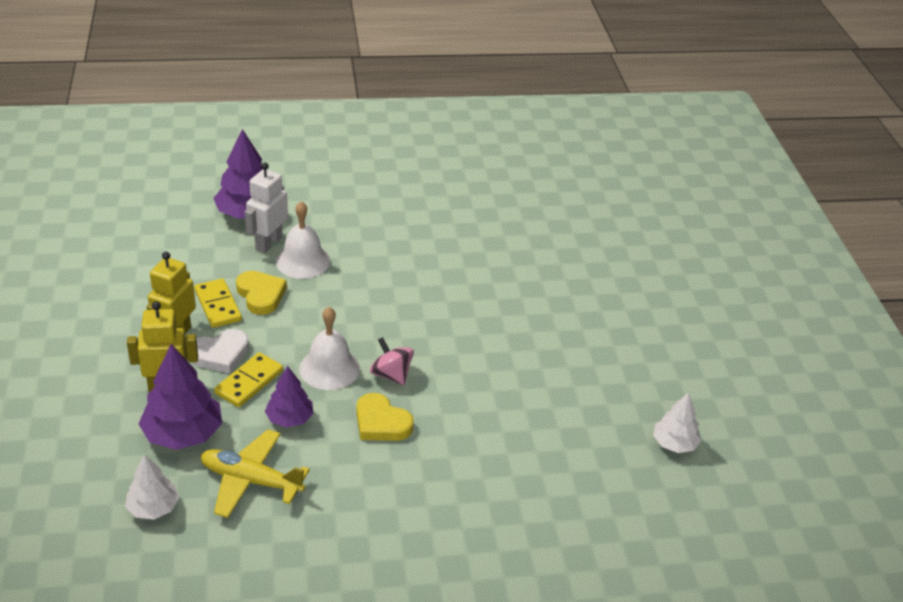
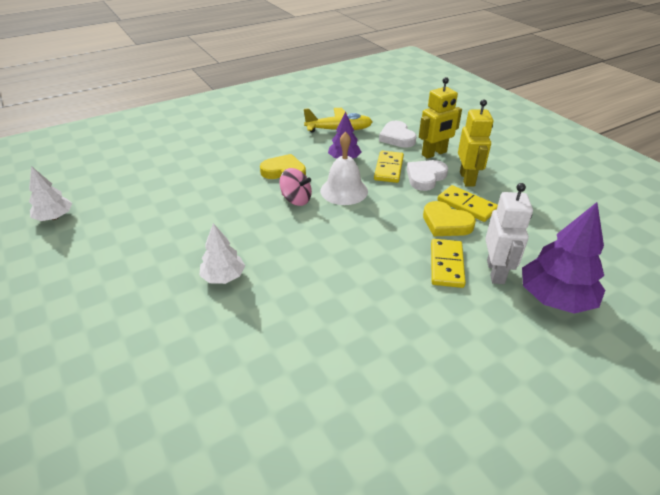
camera: 160 degrees right, 0 degrees up
(153, 508) = (376, 112): white tree -> white tree (223, 277)
(183, 434) = (397, 137): purple tree -> white heart
(303, 261) = (446, 265): white bell -> yellow domino

